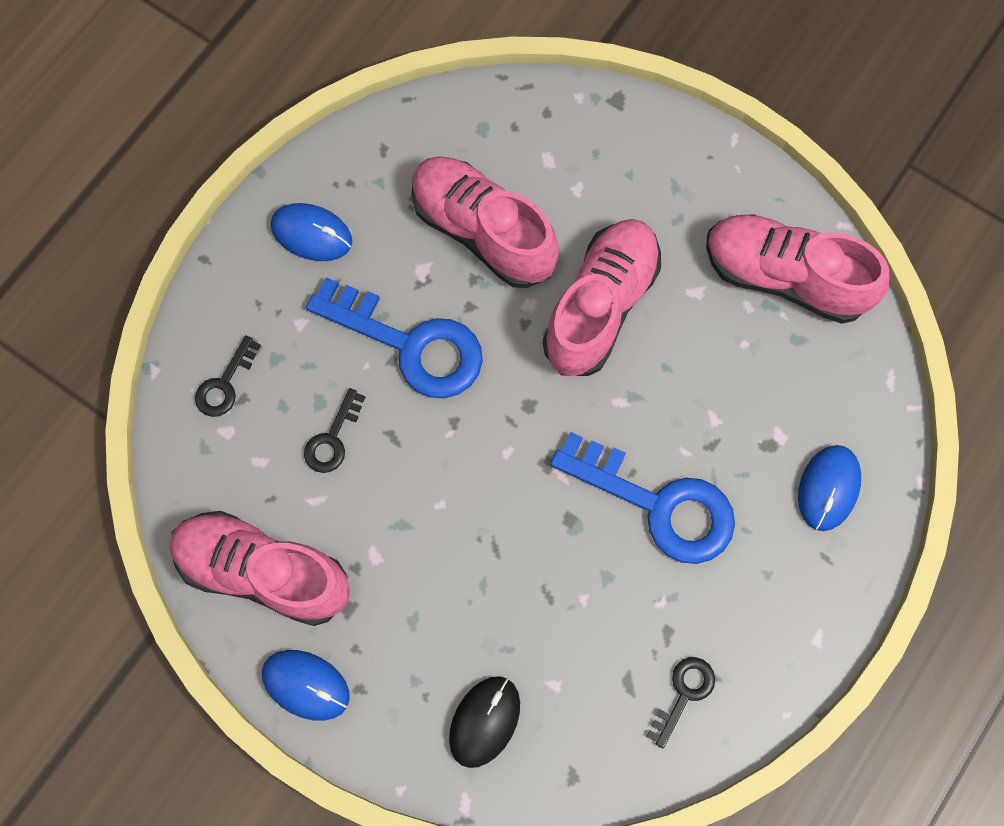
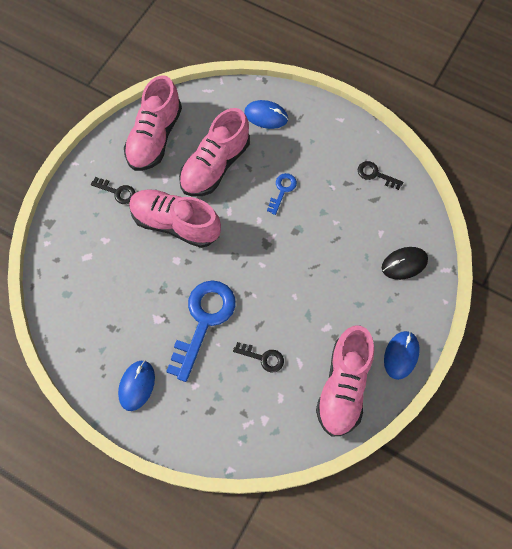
camera: 95 degrees left, 5 degrees down
(225, 384) = (235, 424): black key -> black key (117, 192)
(483, 231) = (132, 288): pink shoe -> pink shoe (215, 165)
(484, 721) = (404, 264): black mouse -> black mouse turned 45 degrees counterclockwise
(658, 504) = (282, 190): blue key -> blue key, size x0.48

